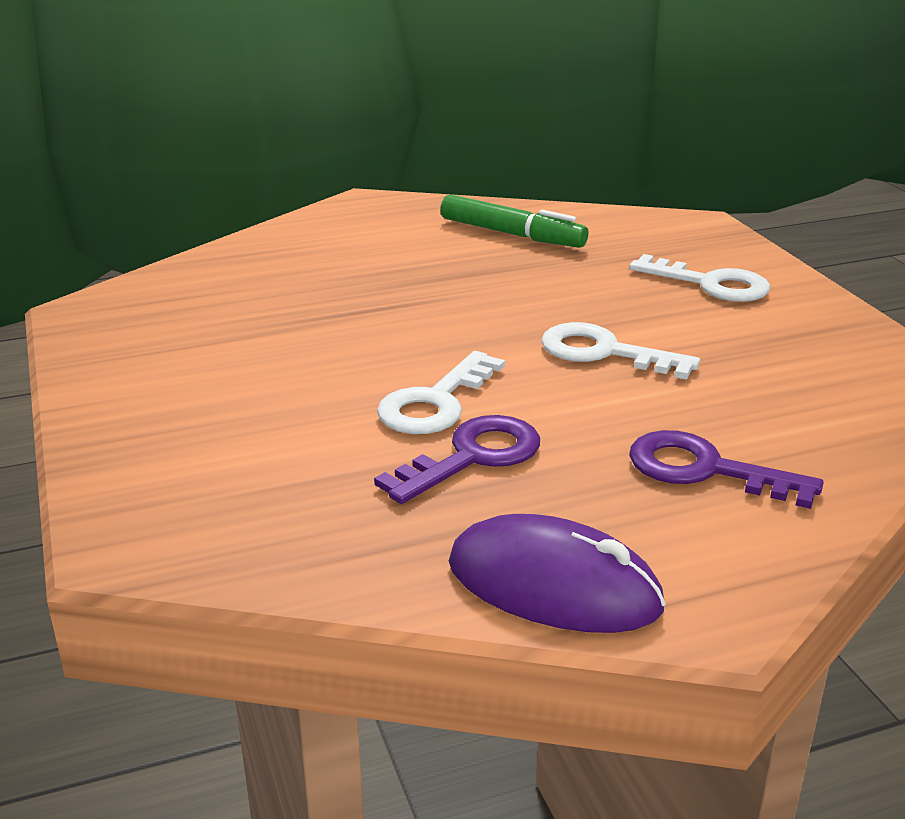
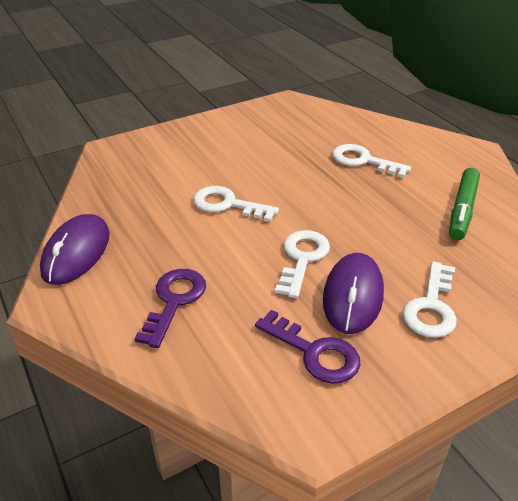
camera: 80 degrees right, 10 degrees up
(352, 276) = (363, 161): none -> white key
(473, 456) = (178, 221): purple key -> purple key (315, 352)
(690, 327) = (353, 296): none -> purple mouse

